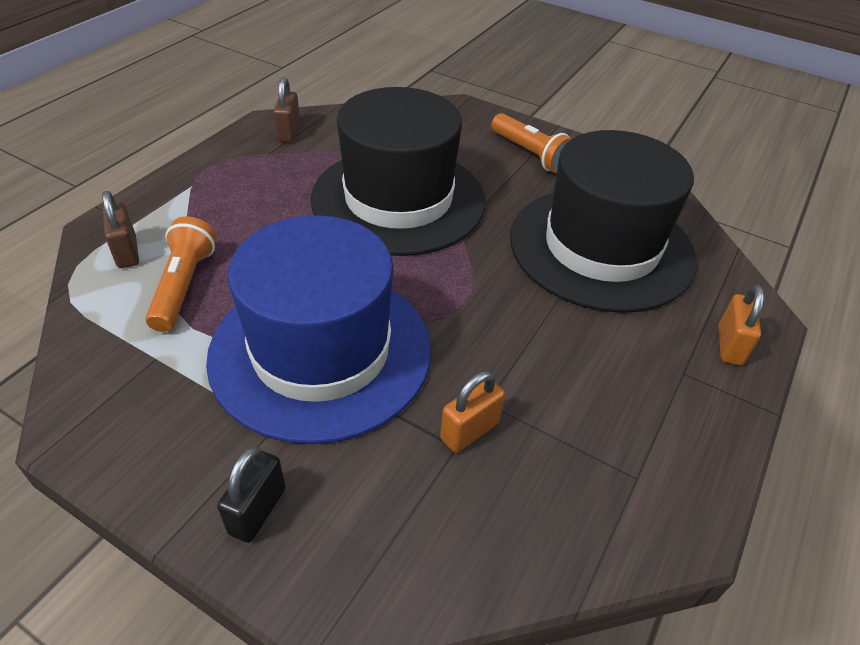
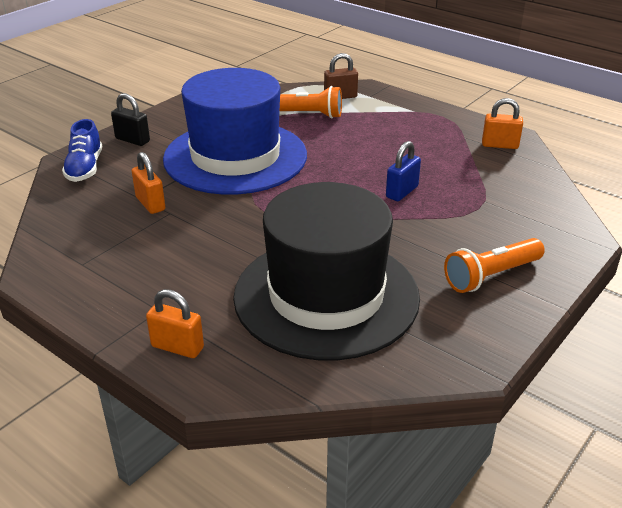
camera: 100 degrees right, 10 degrees down
(289, 132) = (500, 145): brown padlock -> orange padlock
(369, 564) = (85, 168): none -> blue shoe
(398, 199) = (402, 192): black hat -> blue padlock

